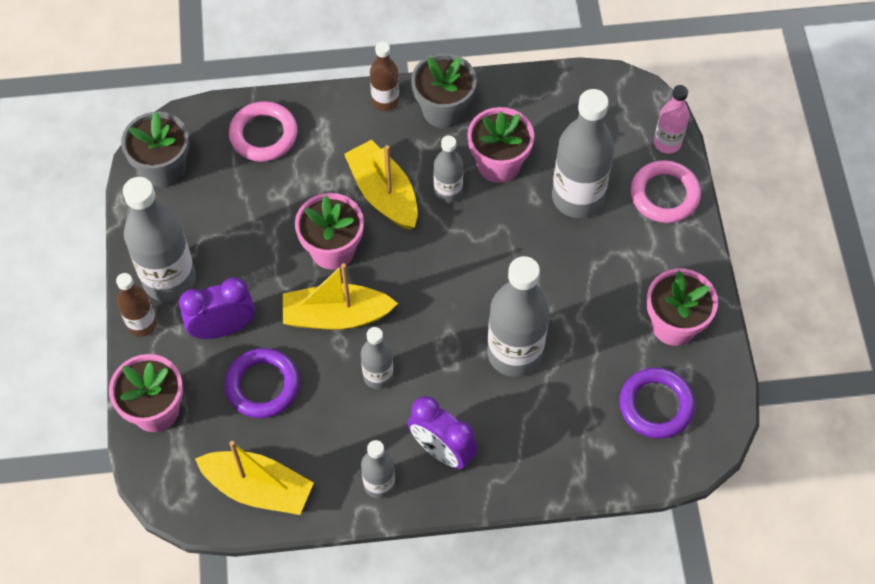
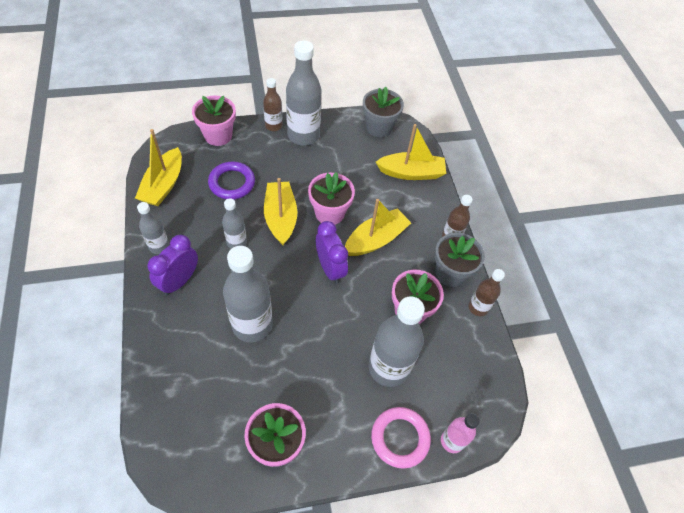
camera: 80 degrees right, 5 degrees down
(223, 328) = (271, 162): purple clock -> purple clock (330, 268)
(263, 135) = (411, 173): pink ring -> yellow boat
(448, 192) = (382, 278): grey bottle -> none
(496, 87) = (478, 307): none -> brown bottle
(656, 405) = (205, 429): purple ring -> none

